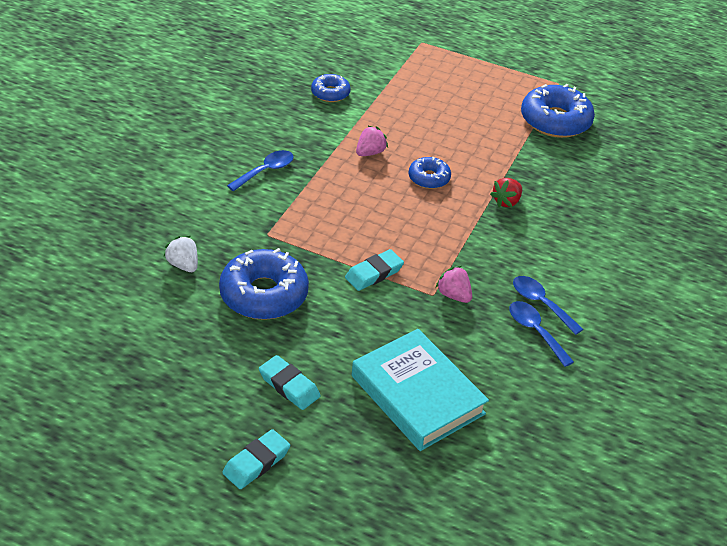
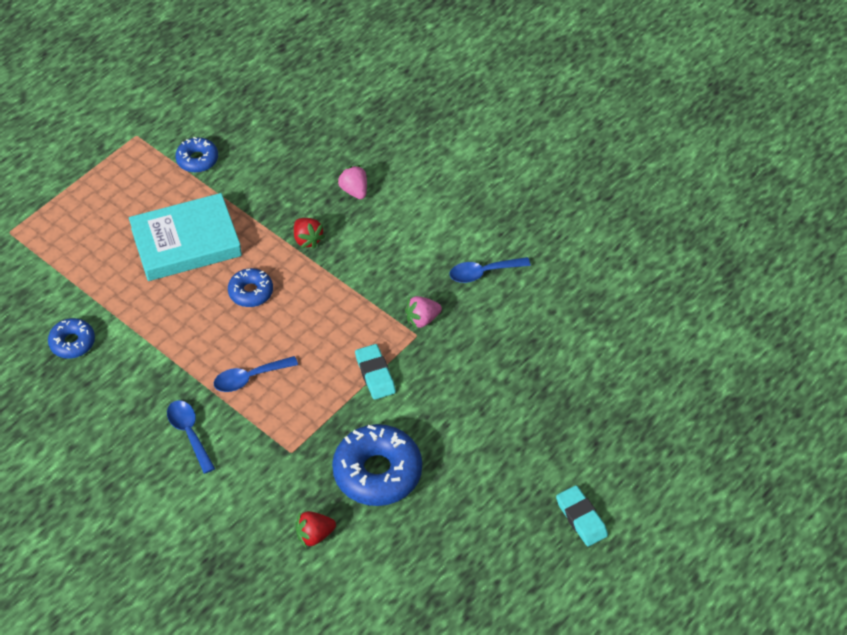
camera: 70 degrees left, 10 degrees up
(183, 265) = (314, 535): white strawberry -> red strawberry
(289, 386) = (500, 475): turquoise eraser -> none
(370, 152) = (192, 332): pink strawberry -> pink strawberry (354, 190)
(417, 395) = (534, 380): turquoise book -> turquoise book (186, 242)
(541, 304) = (451, 257): blue spoon -> blue spoon (250, 378)
(555, 121) = (197, 159): blue donut -> blue donut, size x0.55

